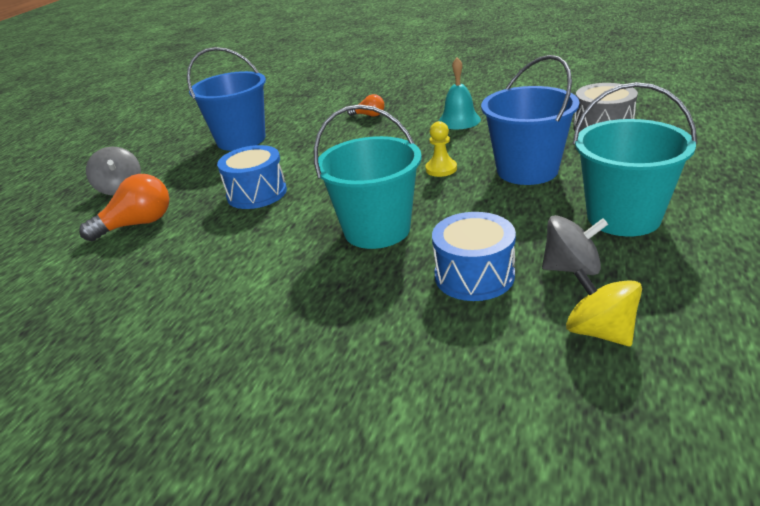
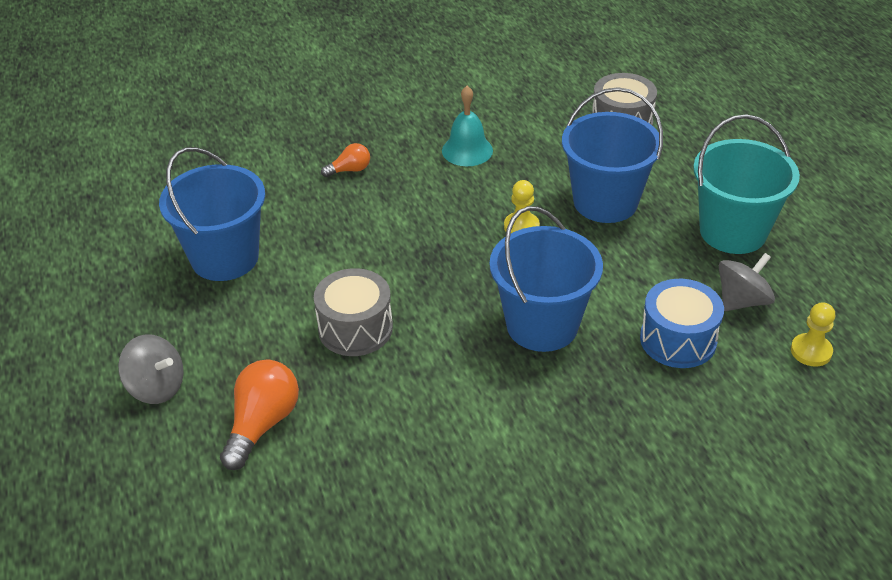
camera: 40 degrees left, 10 degrees up
(257, 193) = (355, 328): blue drum -> grey drum
(377, 230) = (542, 325): turquoise bucket -> blue bucket
(600, 332) = (811, 351): yellow spinning top -> yellow pawn

